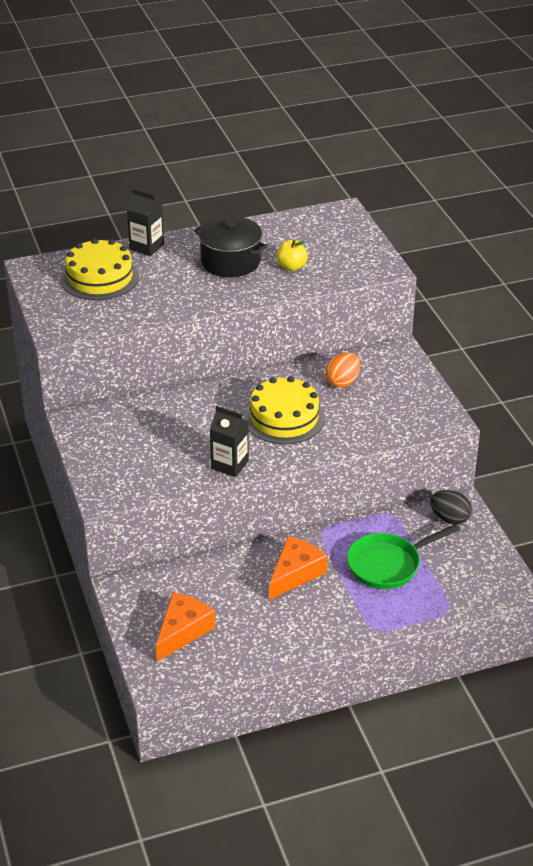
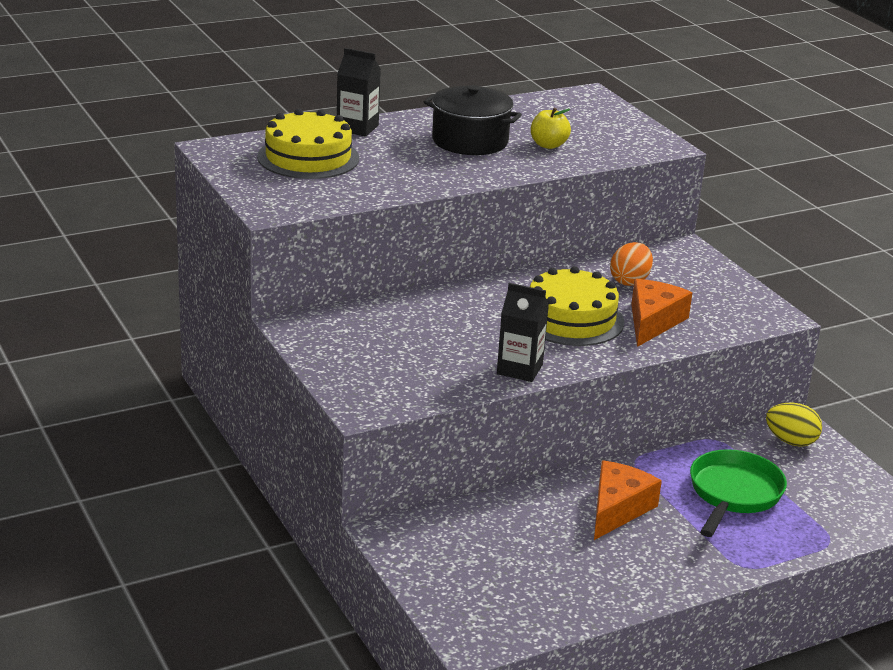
camera: 10 degrees left, 10 degrees down
(183, 631) = (490, 581): orange cheese -> orange cheese (653, 321)
(388, 564) = (733, 494): green pan -> green pan turned 150 degrees clockwise
(449, 518) = (791, 441): black egg -> yellow egg

